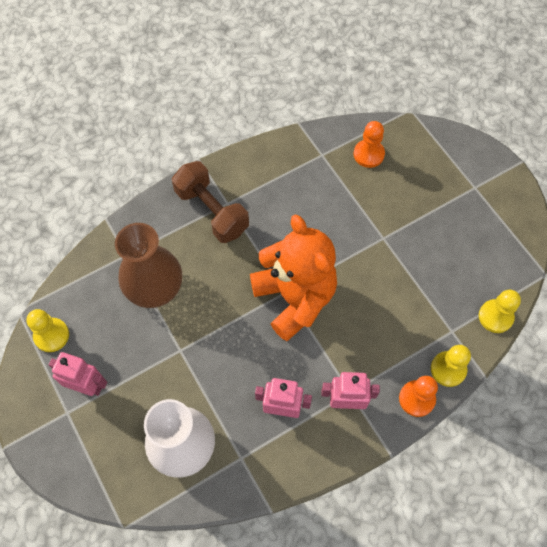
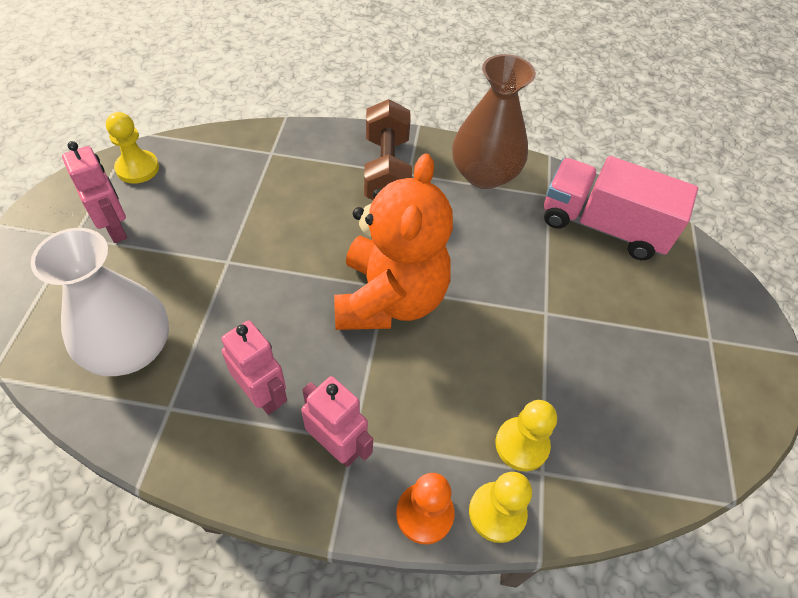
camera: 35 degrees right, 10 degrees down
(154, 287) = (266, 193): brown vase -> brown vase (484, 174)
(368, 154) = (602, 226): orange pawn -> pink truck
(495, 317) = (617, 501): yellow pawn -> yellow pawn (521, 445)

